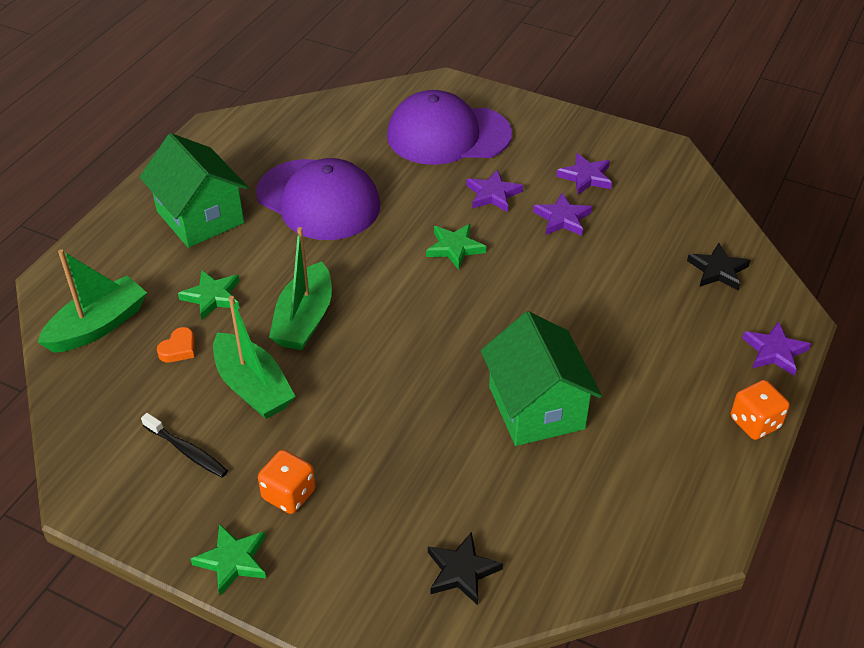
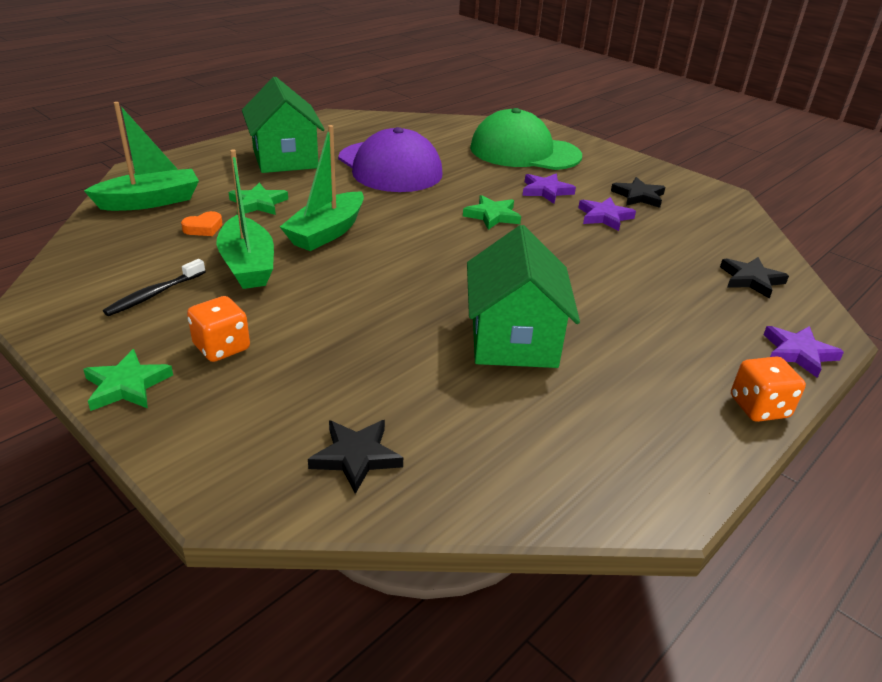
camera: 15 degrees right, 10 degrees down
(187, 451) = (154, 294): black toothbrush -> black toothbrush turned 75 degrees clockwise
(448, 135) = (524, 152): purple cap -> green cap
(586, 177) = (638, 196): purple star -> black star

